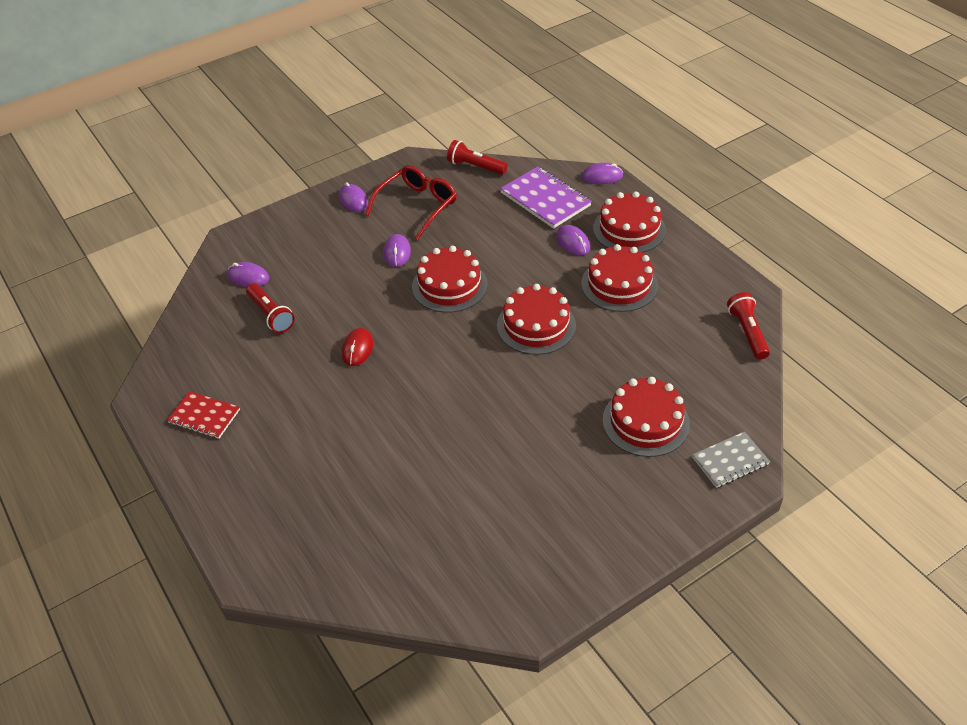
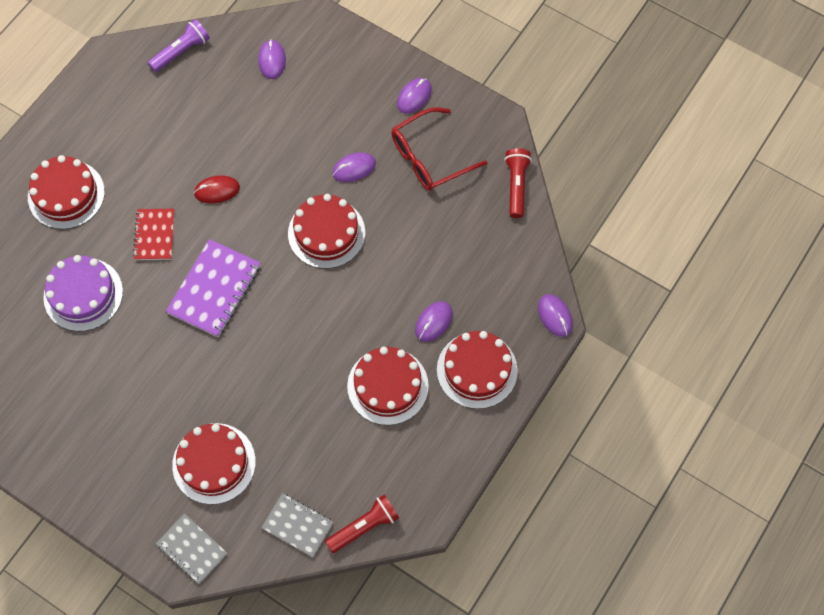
camera: 65 degrees right, 20 degrees up
(187, 337) = (181, 51): none -> purple flashlight
(204, 416) = (101, 111): red notebook -> red notebook (155, 235)
(271, 315) = (232, 102): red flashlight -> none
(408, 483) = (83, 294): none -> purple cake
(417, 206) = (429, 157): red glasses -> red glasses turned 135 degrees clockwise
(536, 325) = (301, 329): red cake -> red cake (66, 194)
(545, 199) = (491, 273): purple notebook -> purple notebook (214, 289)
(731, 377) = (297, 525): none -> grey notebook

